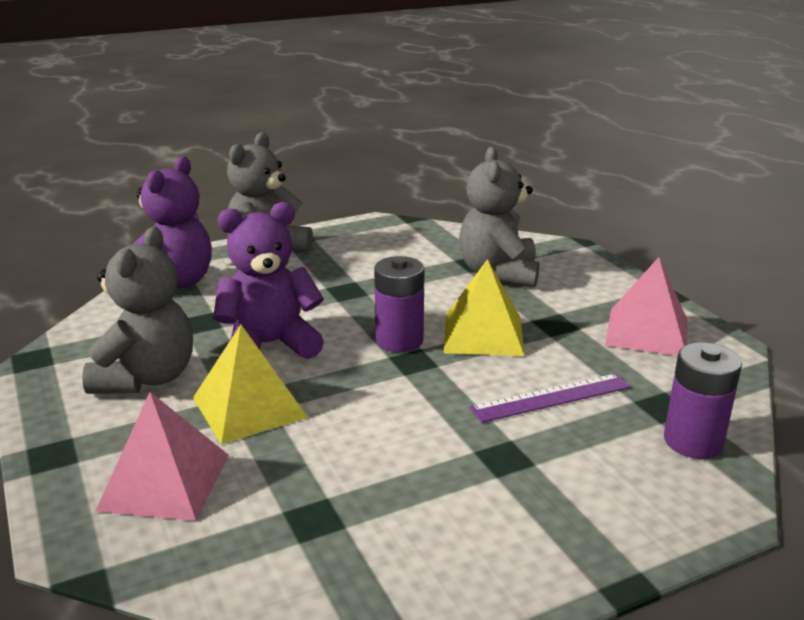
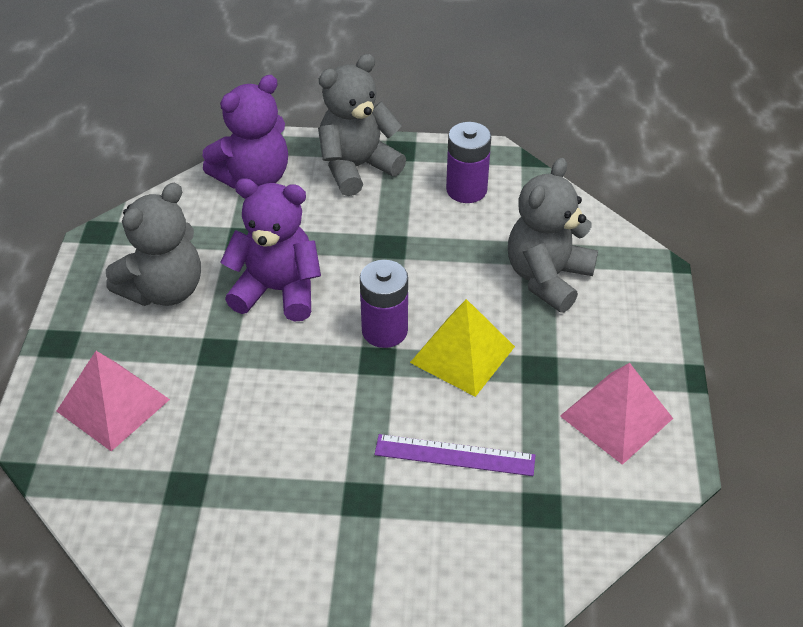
camera: 30 degrees right, 20 degrees up
(249, 407) = (215, 356): yellow pyramid -> none
(693, 441) = (528, 558): purple battery -> purple battery (466, 190)

